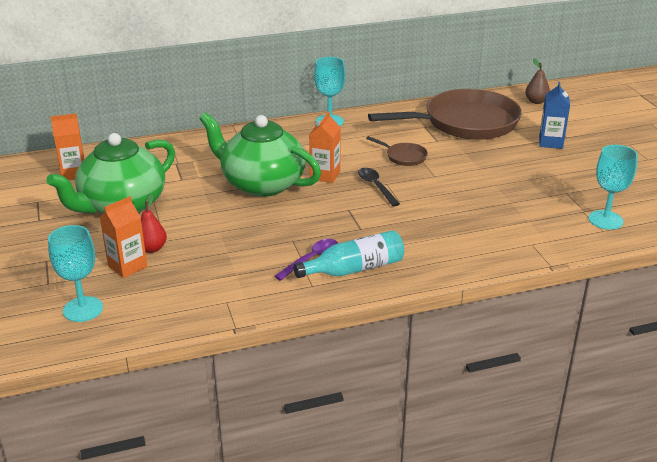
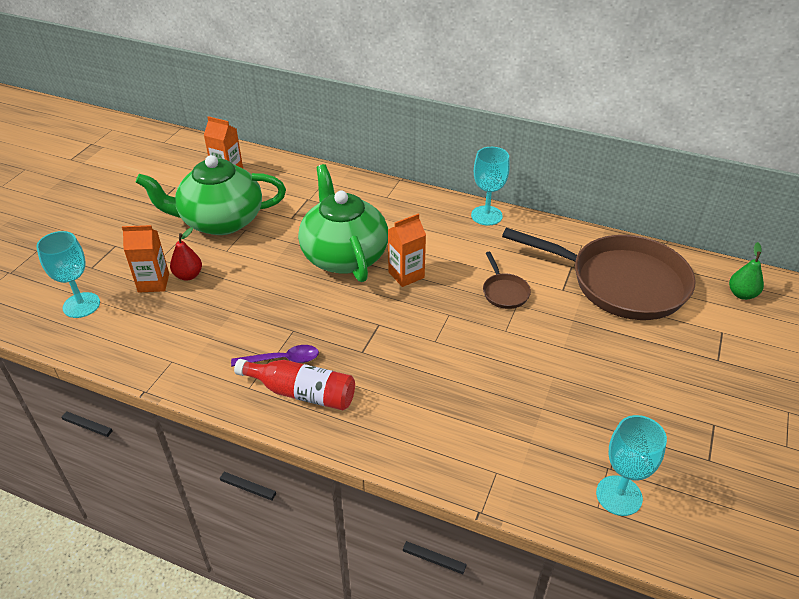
camera: 40 degrees right, 10 degrees up
(354, 269) = (302, 393): turquoise bottle -> red bottle
(376, 186) = (435, 312): black spoon -> none
(536, 101) = (741, 294): brown pear -> green pear
(550, 142) = (688, 357): blue carton -> none

